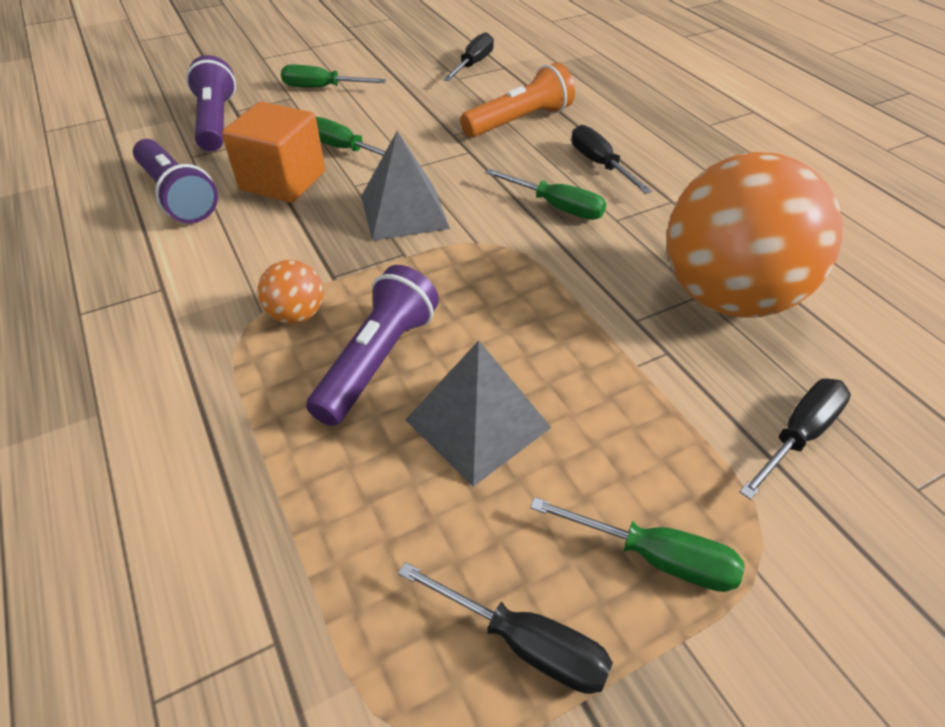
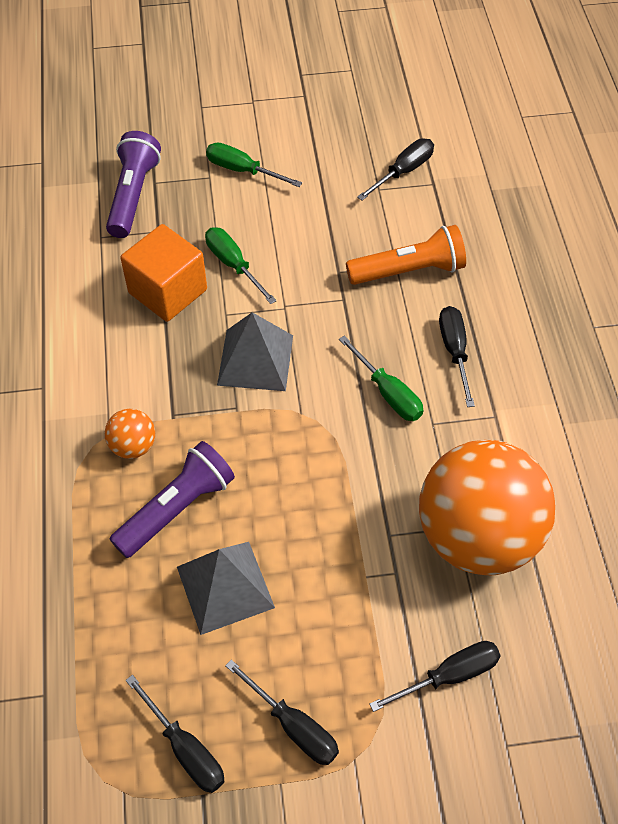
camera: 20 degrees right, 10 degrees up
(177, 196) = (77, 285): purple flashlight -> none
(655, 557) = (293, 726): green screwdriver -> black screwdriver

